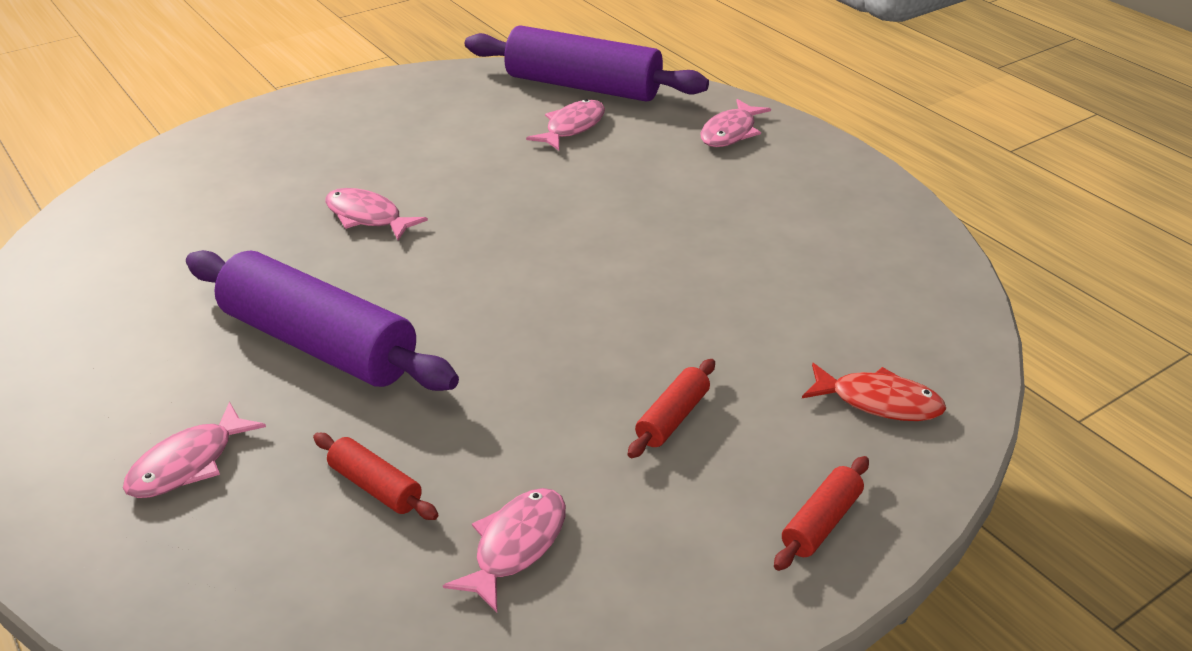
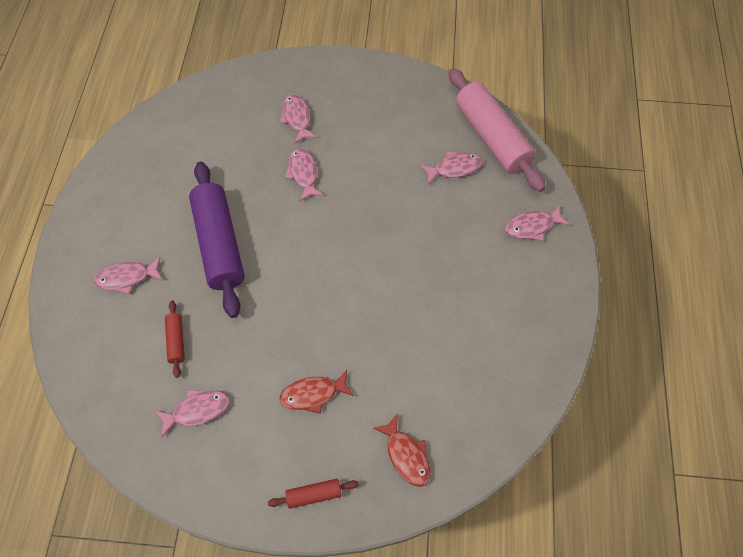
camera: 40 degrees right, 25 degrees up
(291, 173) = (297, 118): none -> pink fish
(583, 86) = (492, 137): purple rolling pin -> pink rolling pin
(672, 418) = (313, 394): red rolling pin -> red fish

